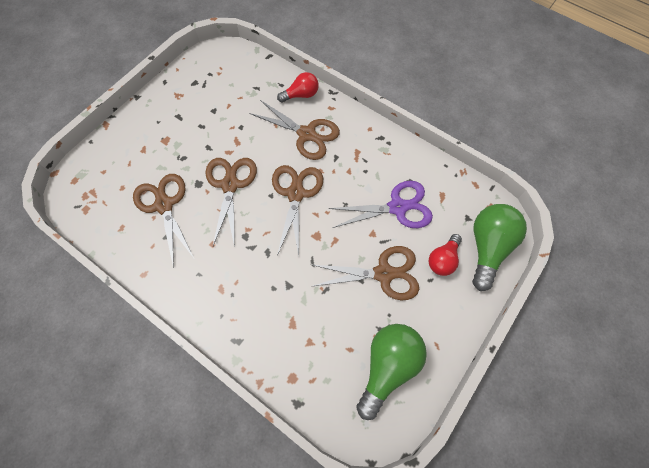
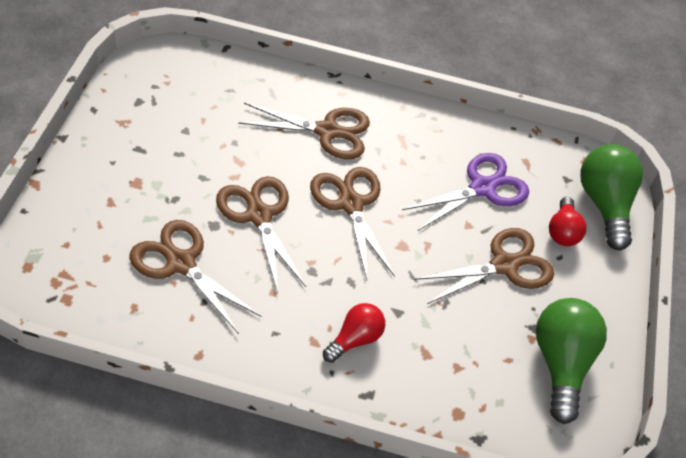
camera: 30 degrees left, 15 degrees down
(301, 95) = (295, 86): red light bulb -> red light bulb (355, 339)

